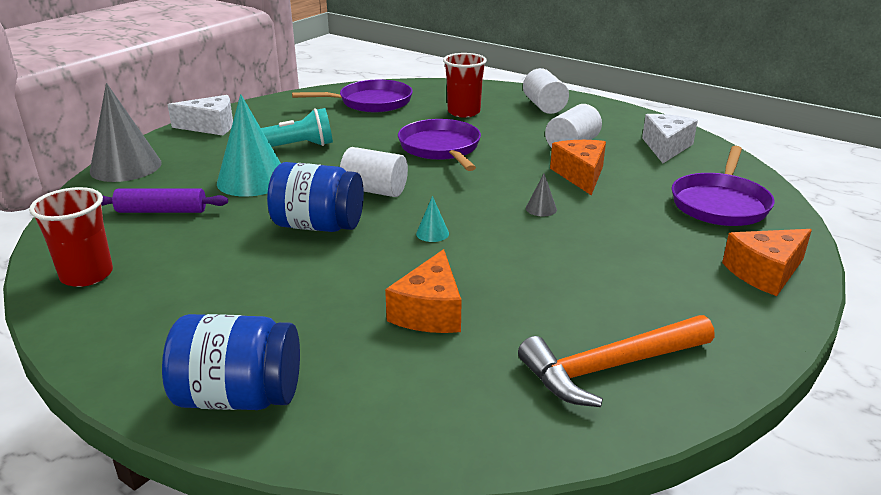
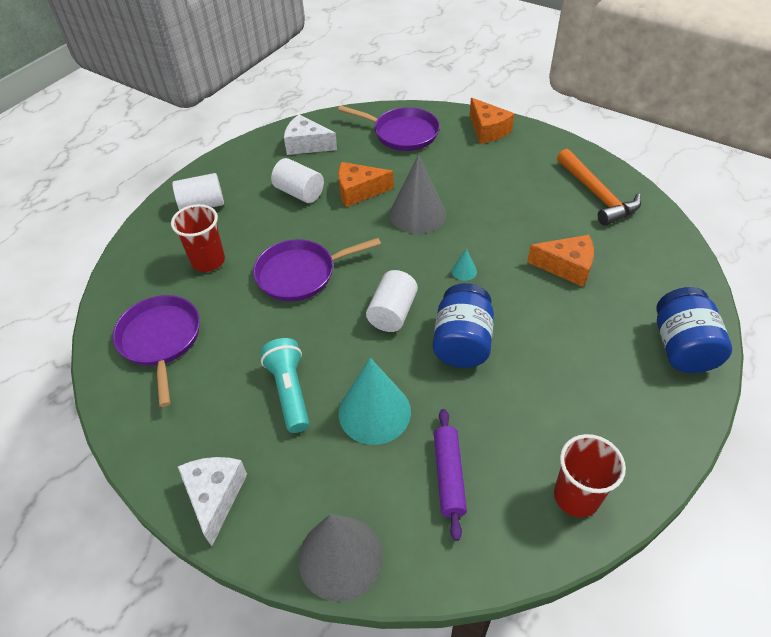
camera: 90 degrees left, 20 degrees up
(541, 209) = (417, 214): grey cone -> grey cone, size x2.43

